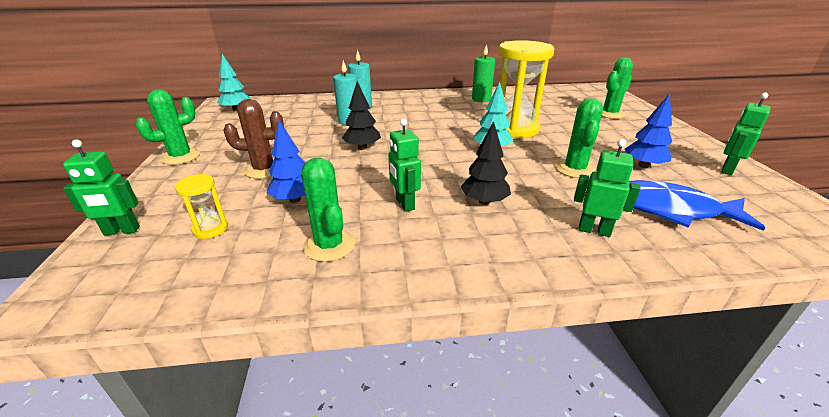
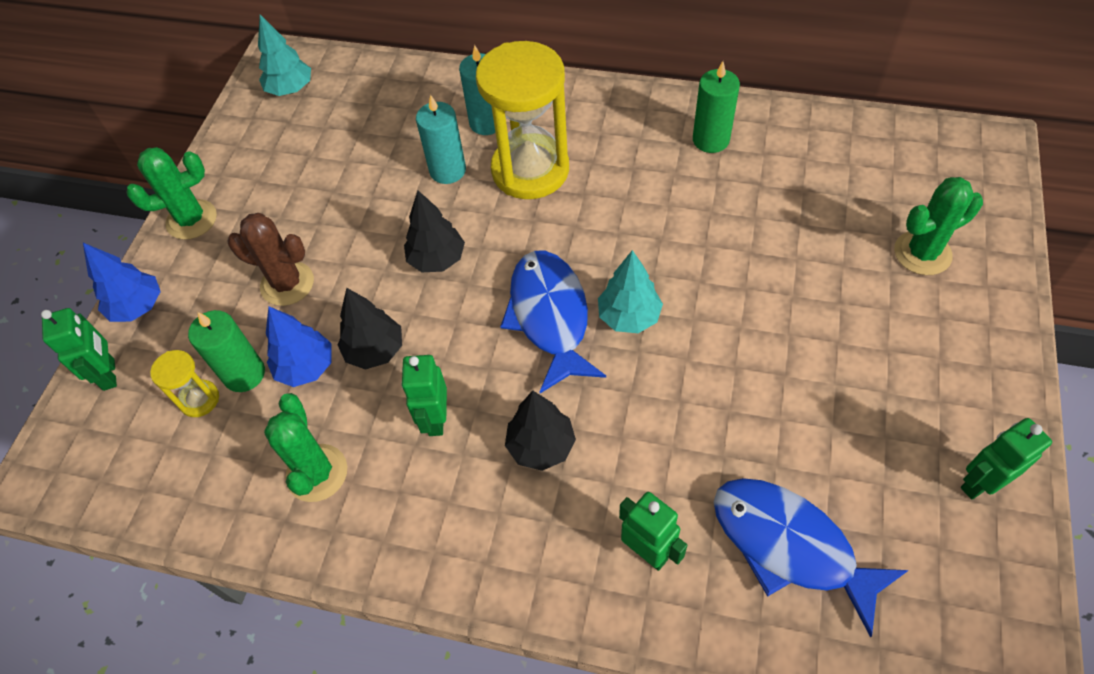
camera: 25 degrees right, 25 degrees up
(121, 231) = (109, 374): green robot -> green robot turned 120 degrees counterclockwise
(246, 210) = (244, 374): none -> green candle
(343, 184) = (375, 350): none -> black tree
(447, 156) = (550, 317): none -> blue fish
(514, 129) = (705, 263): yellow hourglass -> yellow hourglass (530, 170)
(575, 169) = (723, 408): green cactus -> none
(643, 165) = (844, 431): blue tree -> blue tree (138, 307)

